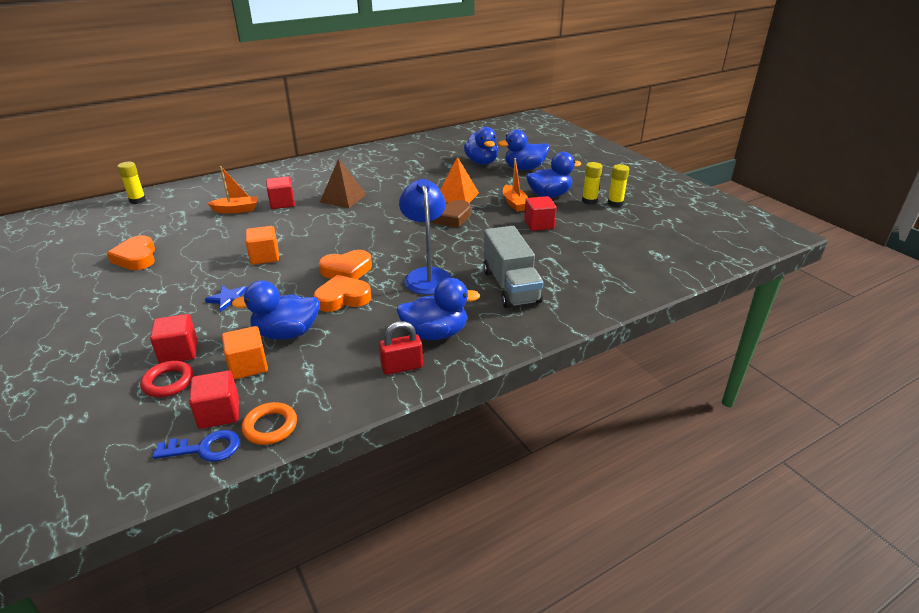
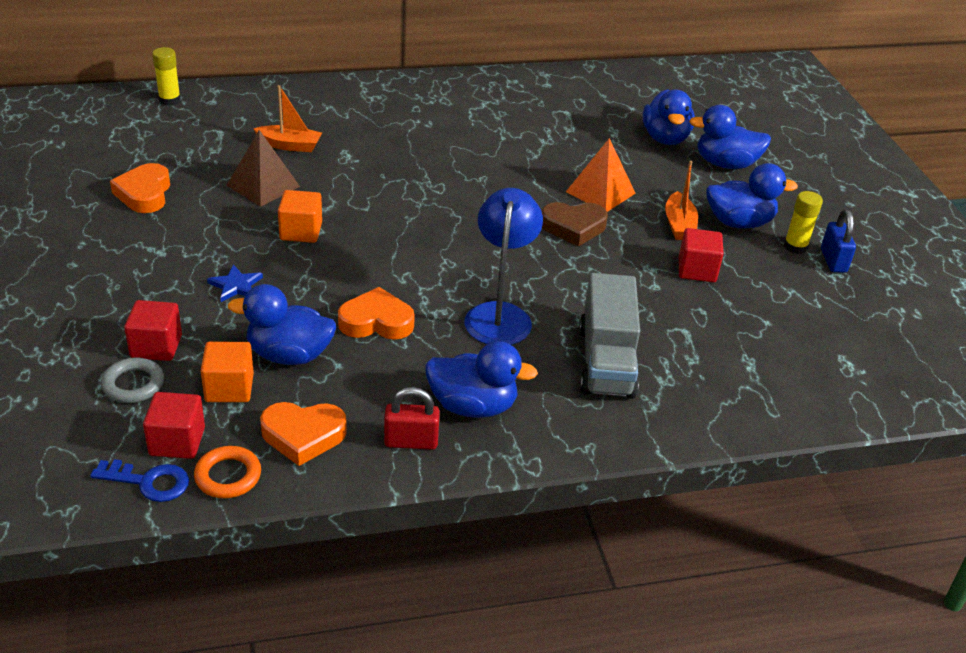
camera: 15 degrees right, 5 degrees up
(168, 382) = (133, 384): red ring -> grey ring
(282, 203) = (353, 148): red cube -> none
(343, 198) = (438, 158): brown pyramid -> brown pyramid (263, 186)
(347, 270) = (398, 280): orange heart -> orange heart (303, 435)
(615, 203) = (833, 261): yellow glue stick -> blue padlock

